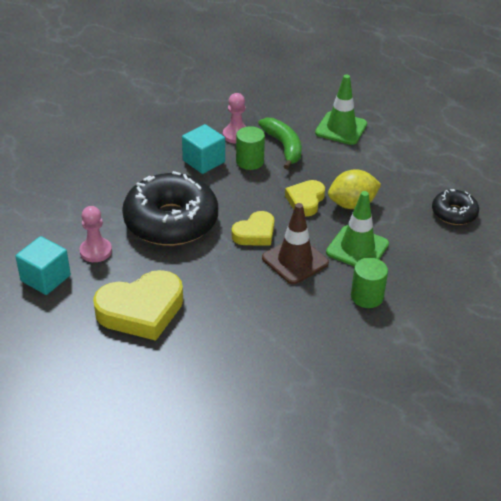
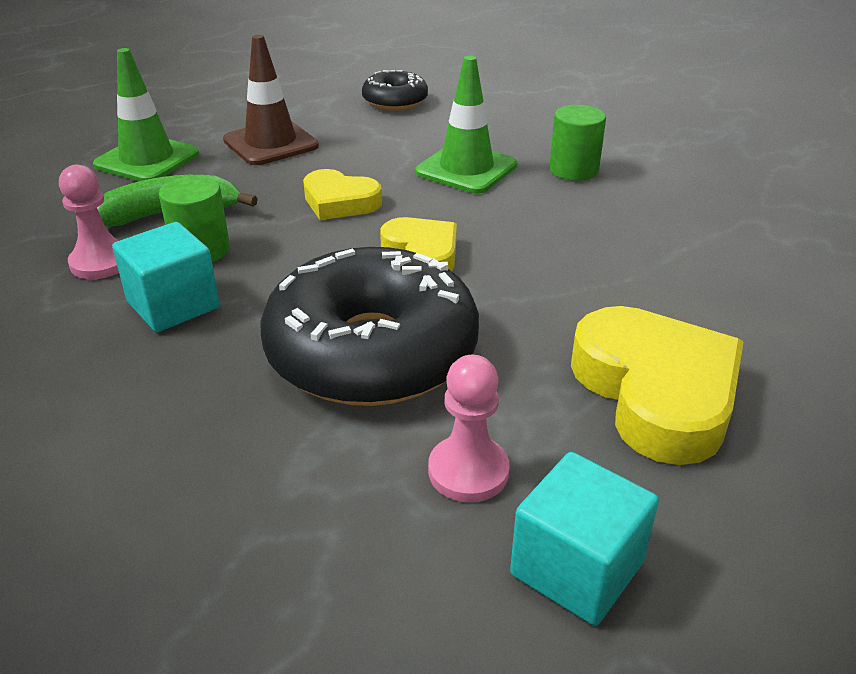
camera: 85 degrees left, 5 degrees down
(295, 260) = (496, 220): brown traffic cone -> brown traffic cone (271, 143)
(352, 204) = (359, 165): yellow lemon -> none

